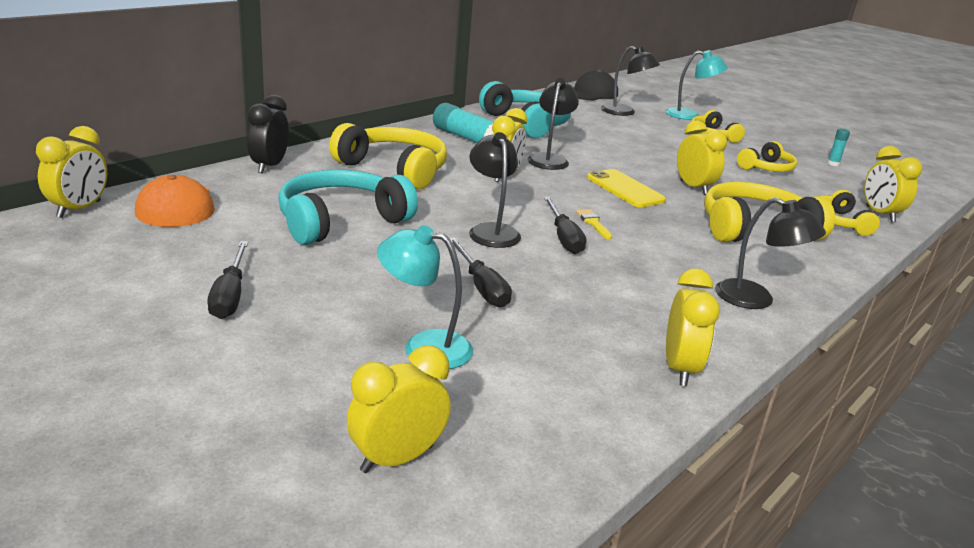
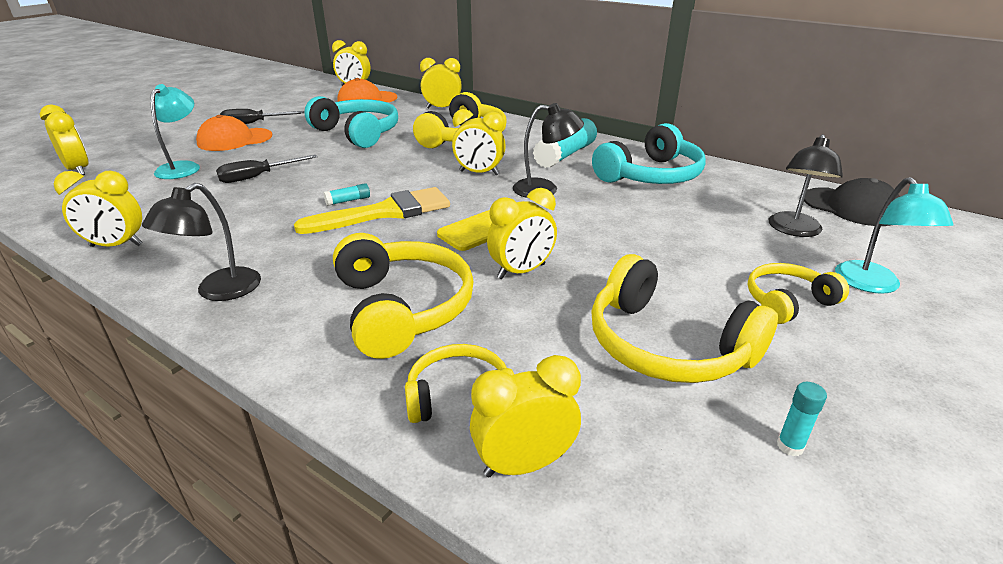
camera: 85 degrees right, 5 degrees up
(269, 166) = (442, 108): black clock -> yellow clock
(312, 309) = (234, 140): none -> orange cap
(491, 231) = (354, 175): black lamp -> none
(563, 238) = (348, 201): black screwdriver -> turquoise glue stick
(593, 223) = (385, 212): yellow brush -> yellow brush, size x2.46
(766, 168) = (667, 345): yellow headphones -> yellow headphones, size x1.71

